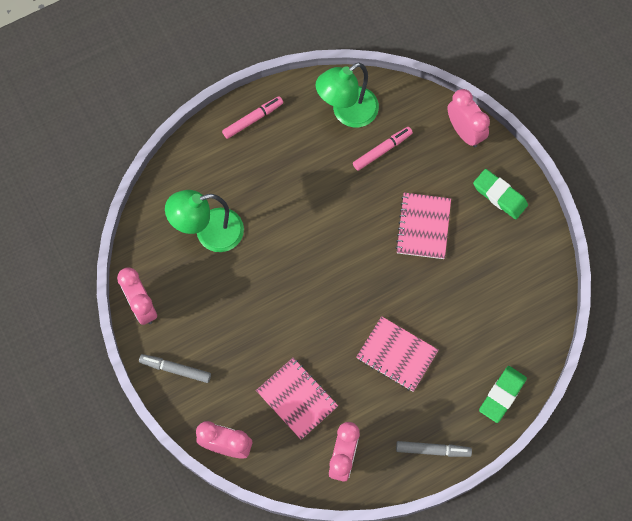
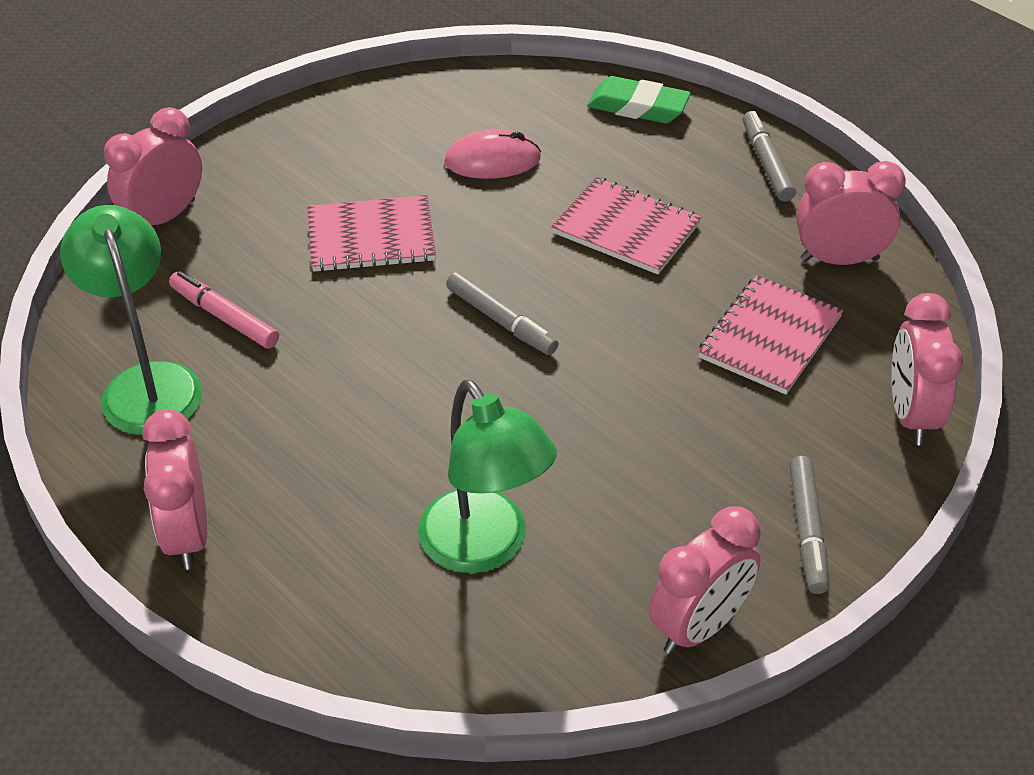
camera: 105 degrees left, 25 degrees down
(253, 119) = (187, 535): pink marker -> pink clock
(344, 274) = (501, 321): none -> grey marker
(347, 113) = (147, 383): green lamp -> green lamp turned 150 degrees counterclockwise
(397, 354) = (626, 229): pink notebook -> pink notebook turned 75 degrees counterclockwise
(471, 301) = (492, 160): none -> pink mouse
(499, 196) = (284, 158): green eraser -> none

